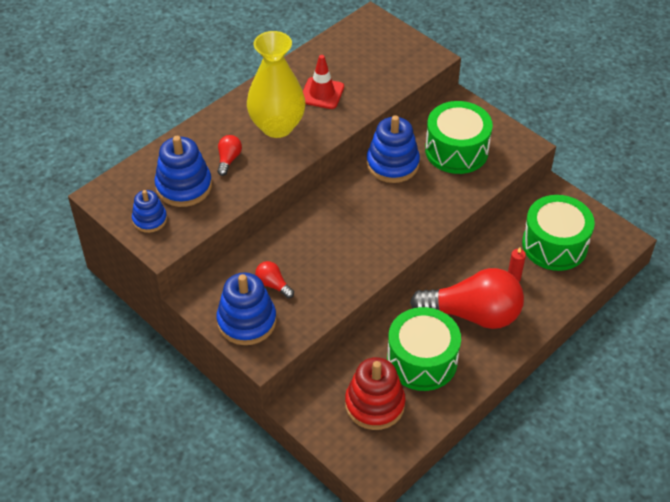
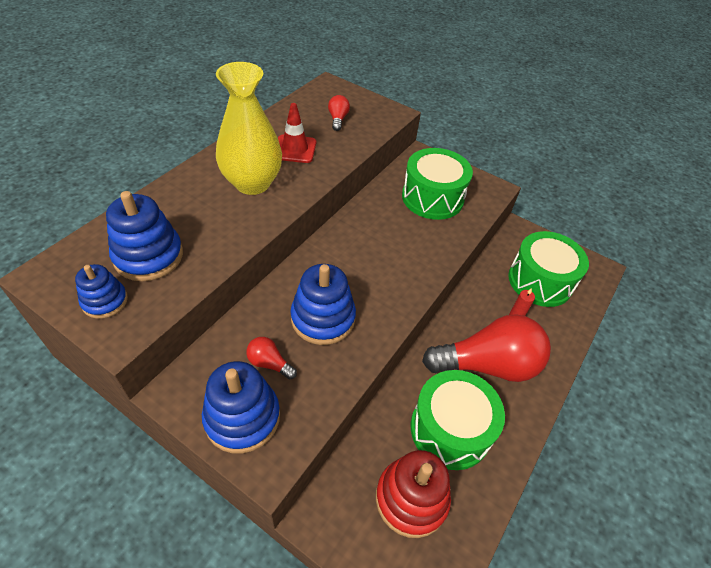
camera: 15 degrees left, 0 degrees up
(228, 159) = (201, 221): red light bulb -> red light bulb (338, 119)
(392, 164) = (374, 215): blue stacking toy -> blue stacking toy (323, 318)

